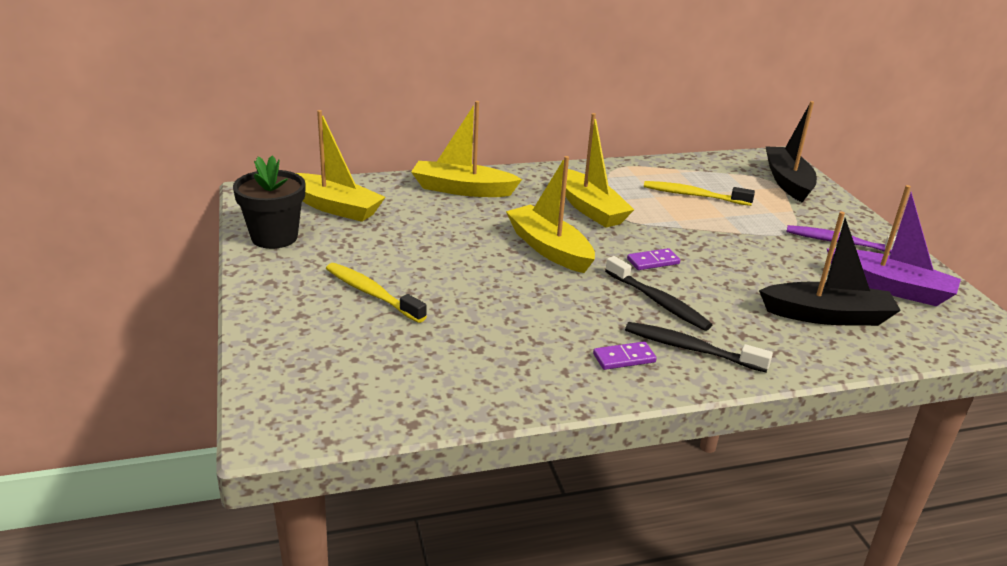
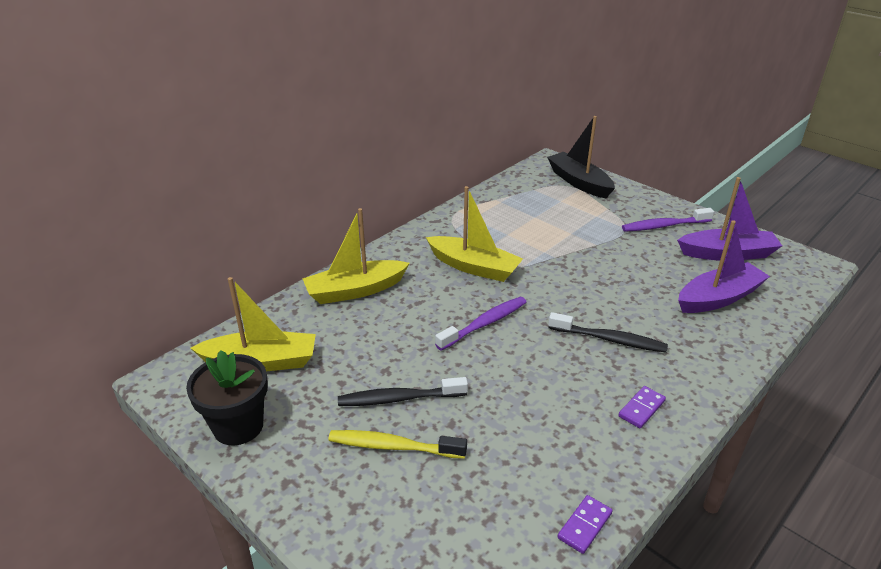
camera: 30 degrees left, 5 degrees up
(549, 249) = (484, 324): yellow boat -> purple toothbrush
(653, 262) = (568, 301): purple domino -> purple domino (585, 526)
(690, 349) = (672, 374): black toothbrush -> black toothbrush (399, 399)
(693, 195) = (532, 222): yellow toothbrush -> none
(827, 316) = (718, 298): black boat -> purple boat

